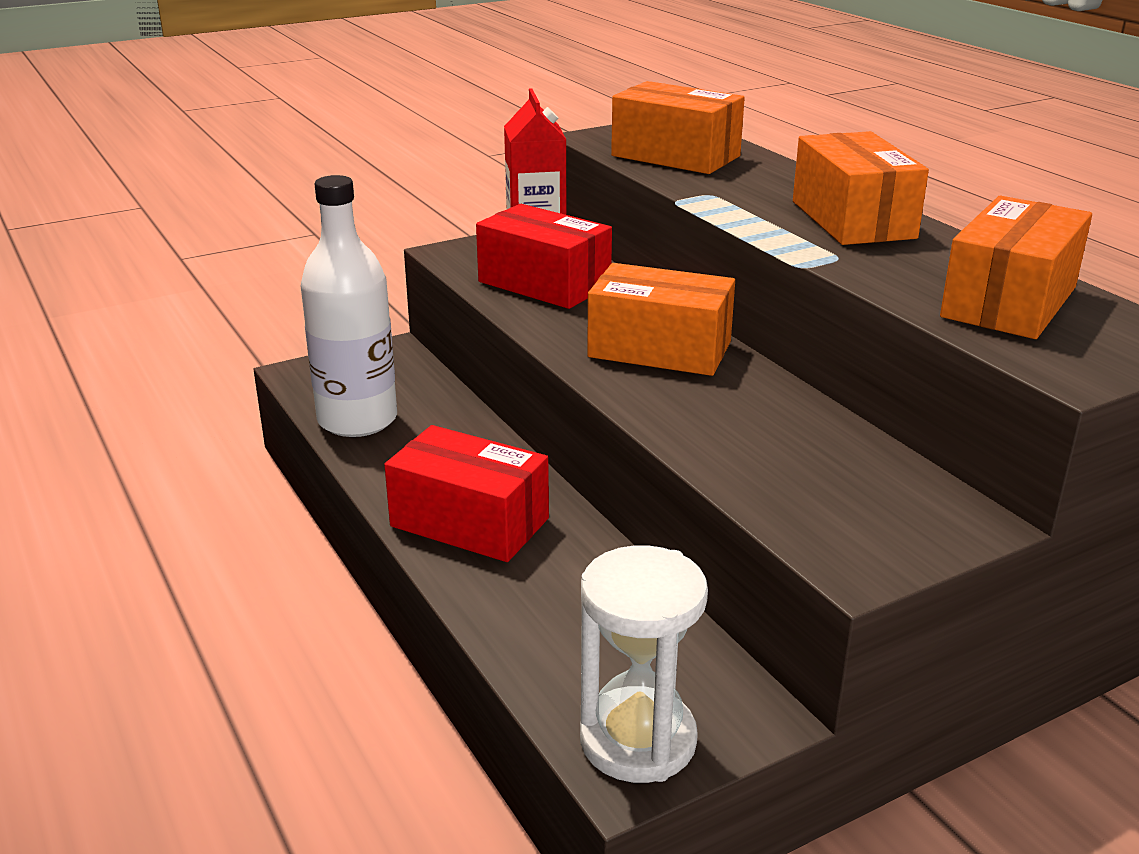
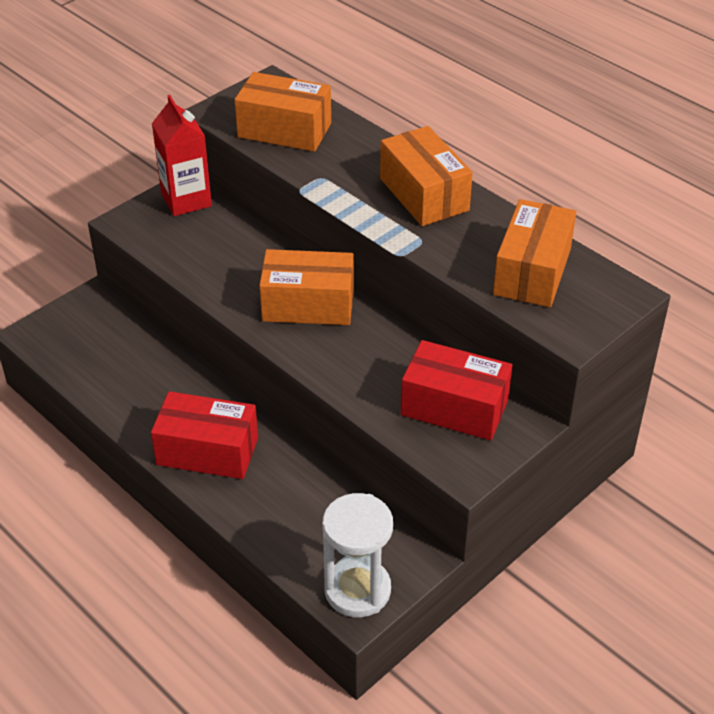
camera: 15 degrees left, 15 degrees up
(357, 420) = (95, 374): white bottle -> none
(544, 284) = (207, 247): red box -> red box (454, 407)

